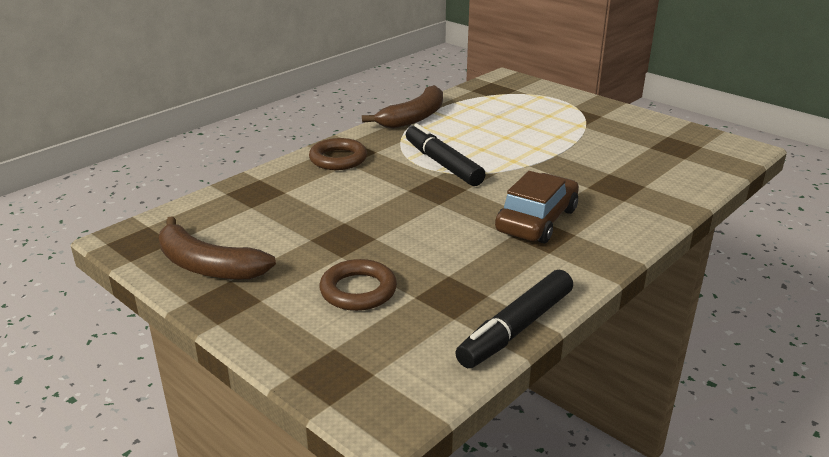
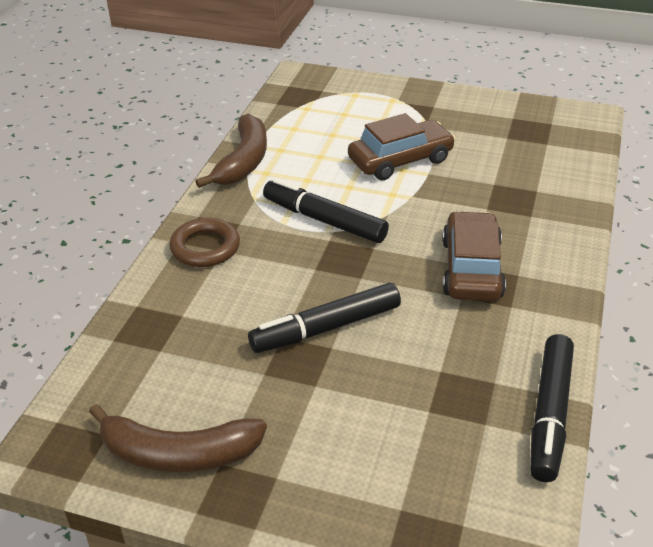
camera: 25 degrees left, 10 degrees up
(358, 290) = (368, 425): brown ring -> none
(382, 226) = (326, 328): none -> black marker
(540, 142) = (400, 160): none -> brown car

